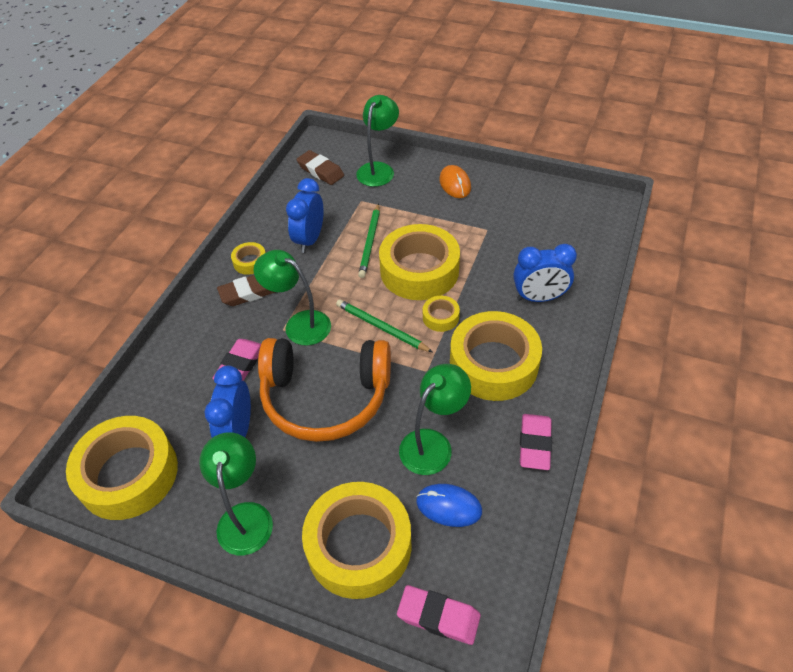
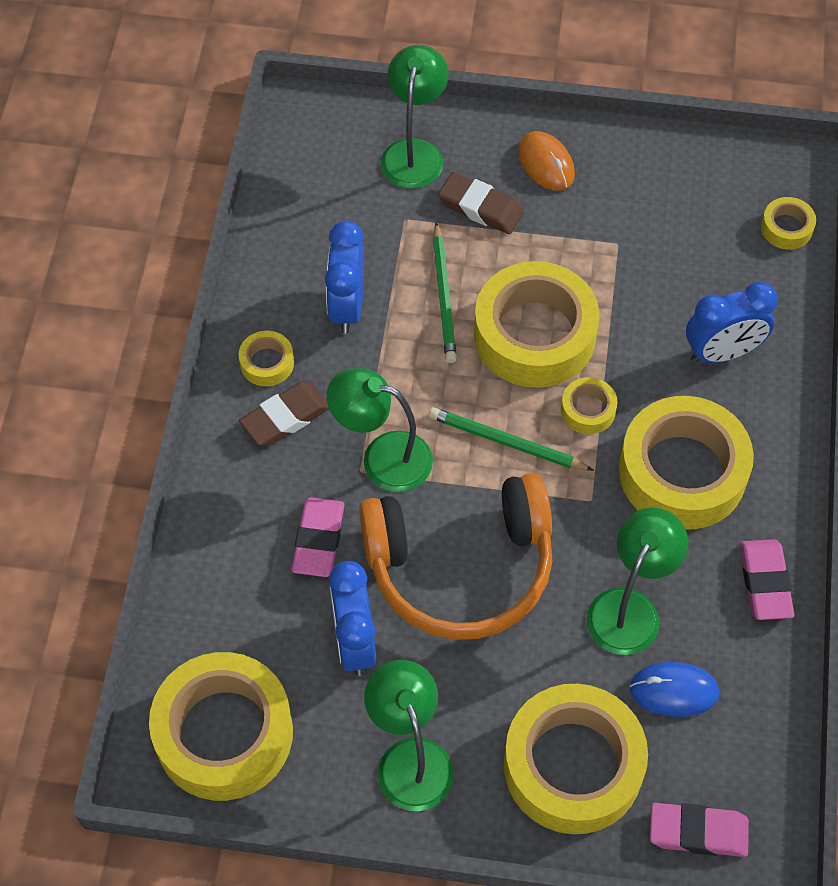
camera: 15 degrees left, 10 degrees up
(320, 171) = (319, 170): brown eraser -> brown eraser (480, 208)
(598, 235) = (786, 228): none -> yellow tape

